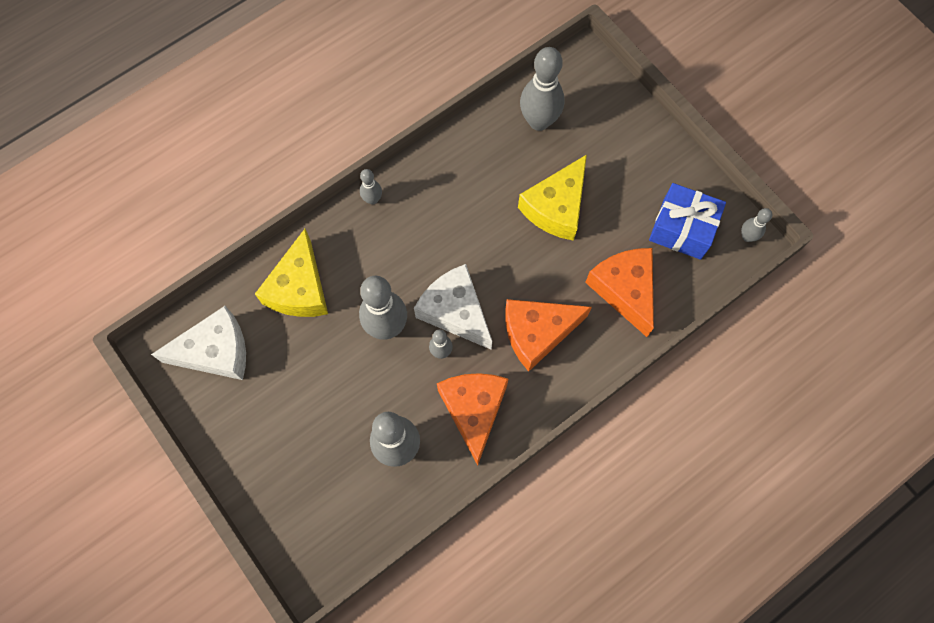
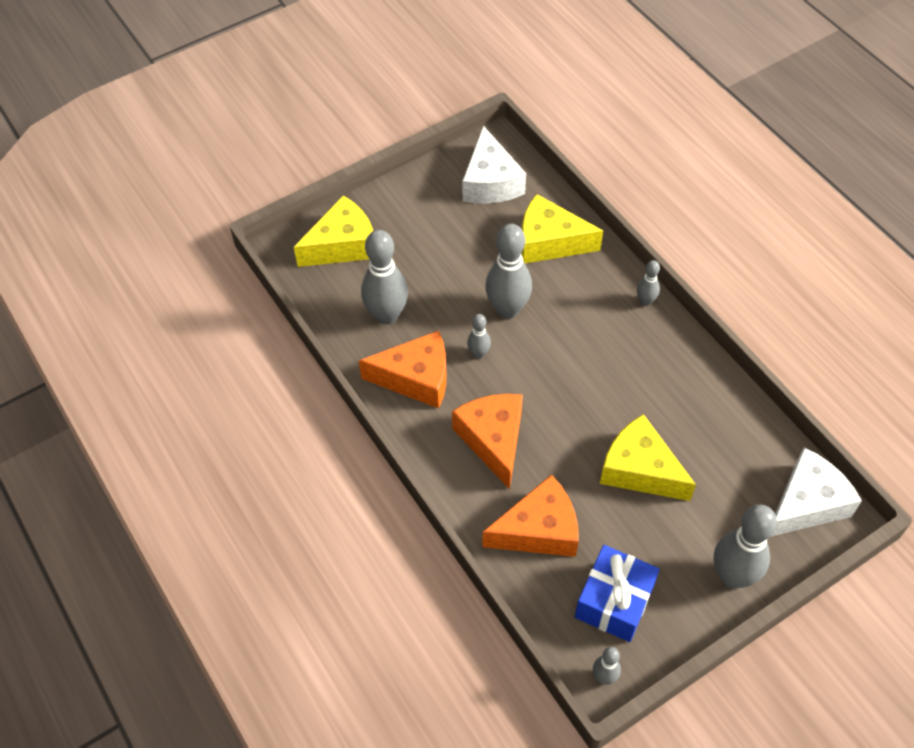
camera: 95 degrees right, 15 degrees down
(304, 506) = (343, 245): none -> yellow cheese
(455, 311) = (520, 368): white cheese -> white cheese (806, 504)
(539, 121) = (749, 460): grey bowling pin -> grey bowling pin (732, 576)

